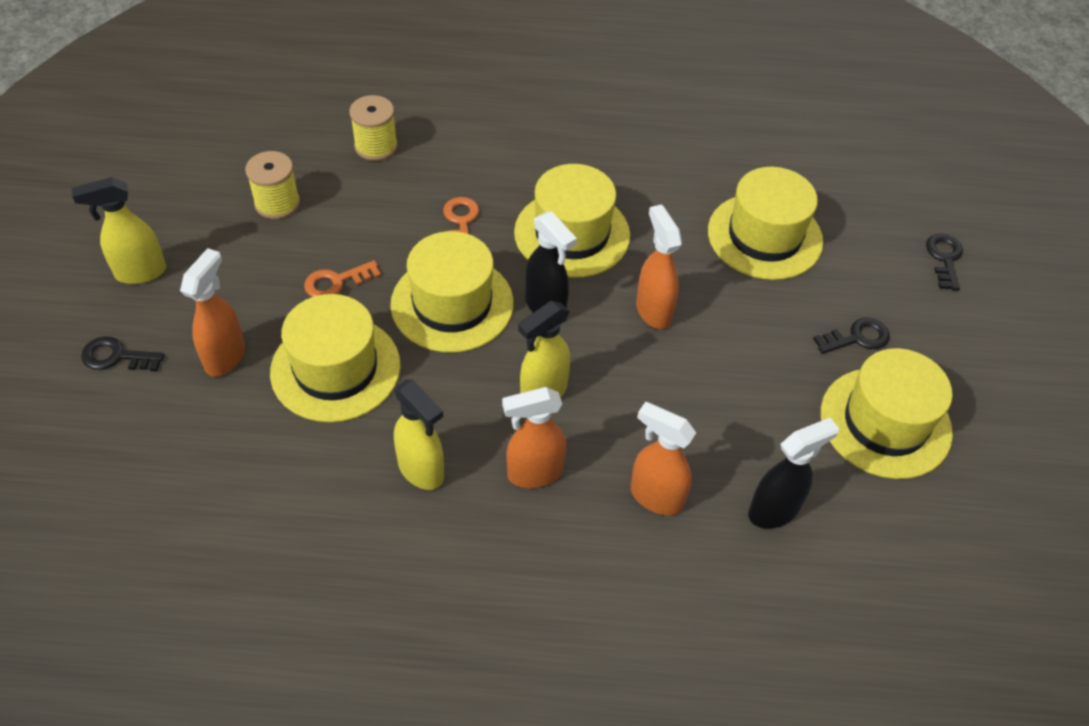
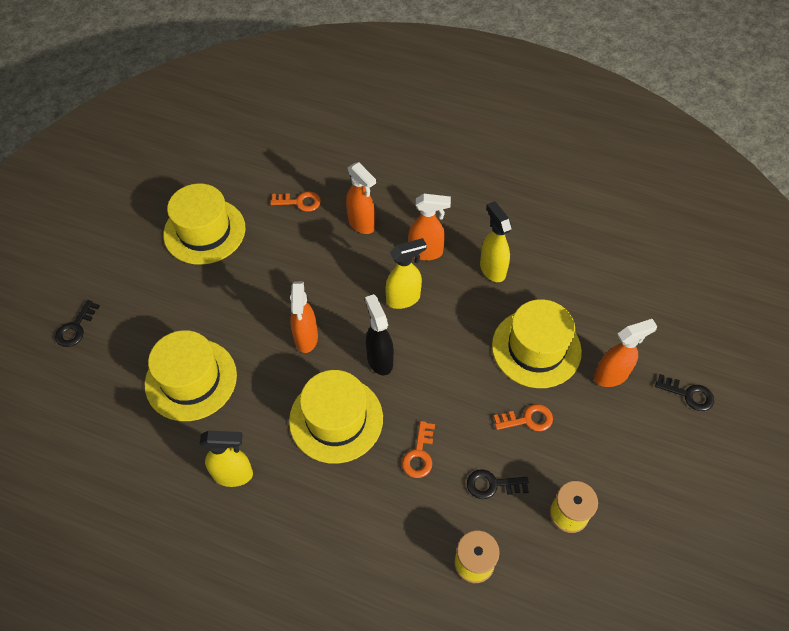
camera: 160 degrees left, 5 degrees up
(140, 272) = (680, 467): yellow spray bottle -> yellow spray bottle (234, 475)
(226, 357) = (611, 375): orange spray bottle -> orange spray bottle turned 150 degrees counterclockwise
(452, 304) = (445, 379): yellow hat -> none
(774, 511) = (300, 202): black spray bottle -> orange key
(857, 337) = (182, 286): black key -> black key (492, 485)

